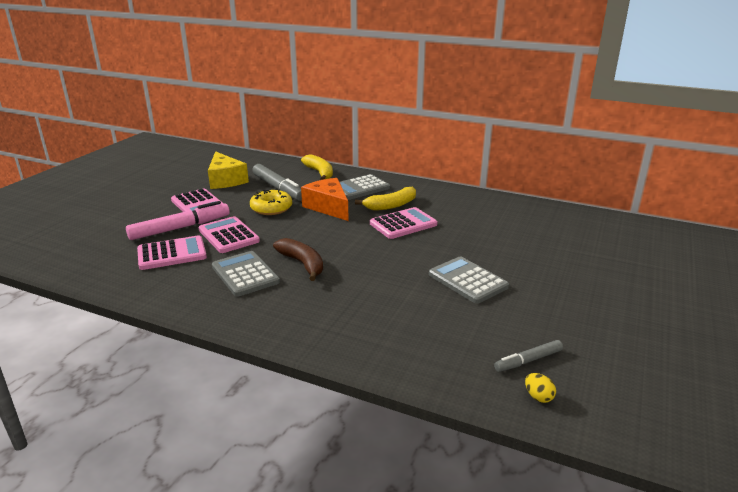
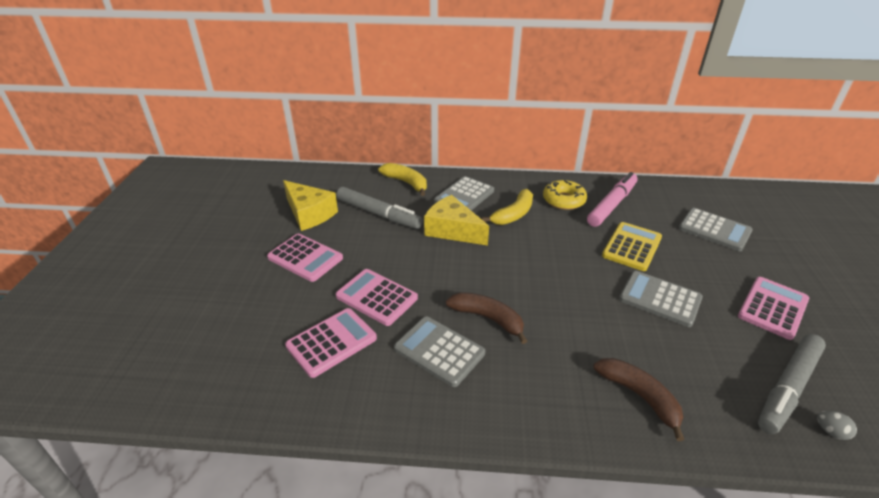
camera: 20 degrees left, 10 degrees up
(180, 228) = (311, 299): pink marker -> pink marker (612, 205)
(271, 208) = (393, 245): yellow donut -> yellow donut (563, 200)
(328, 207) = (452, 230): orange cheese -> yellow cheese
(380, 335) = (639, 397): none -> brown banana
(403, 224) = (544, 237): pink calculator -> pink calculator (772, 308)
(478, 243) = (632, 247): none -> yellow calculator
(528, 361) = (788, 388): grey marker -> grey marker, size x1.83
(538, 397) = (831, 431): yellow egg -> grey egg
(576, 246) = (714, 230): none -> grey calculator

